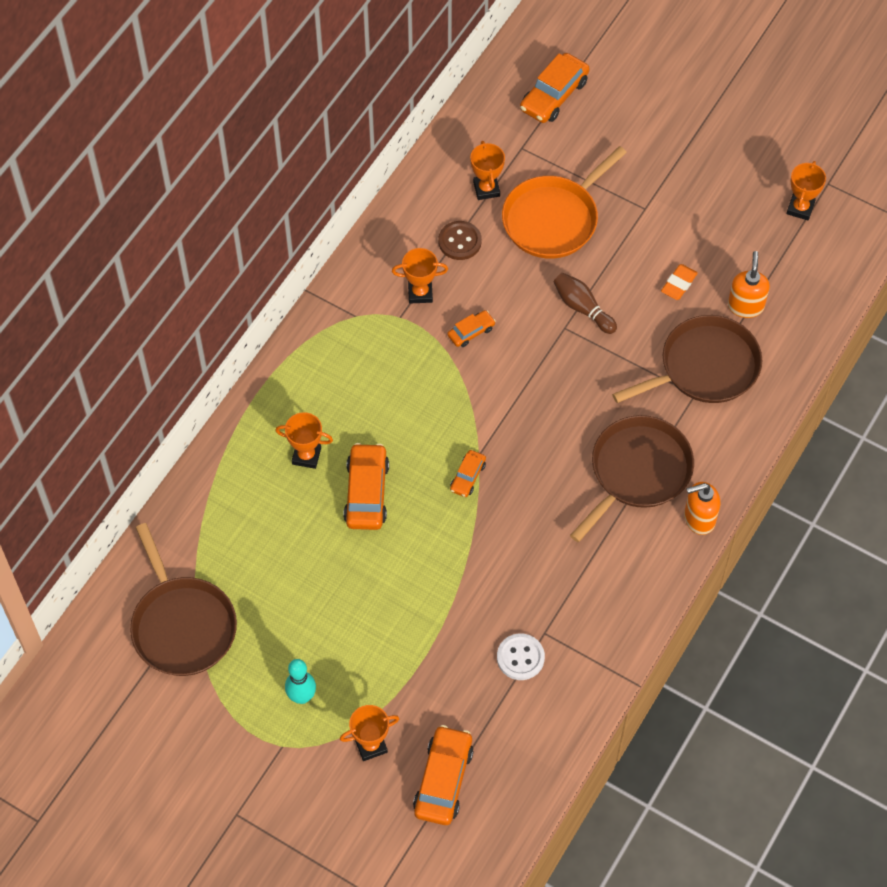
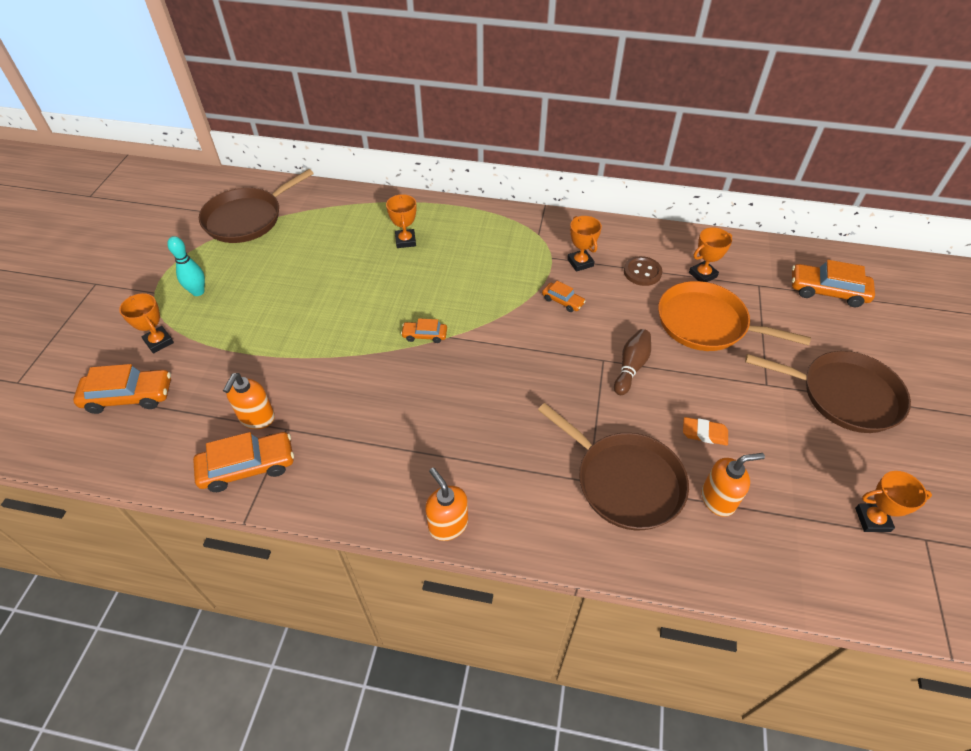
camera: 70 degrees right, 10 degrees down
(366, 492) = (386, 280): orange car -> orange car (248, 467)
(520, 657) = (257, 418): white button -> orange soap dispenser
(637, 472) = (480, 456): brown pan -> brown pan (844, 395)

